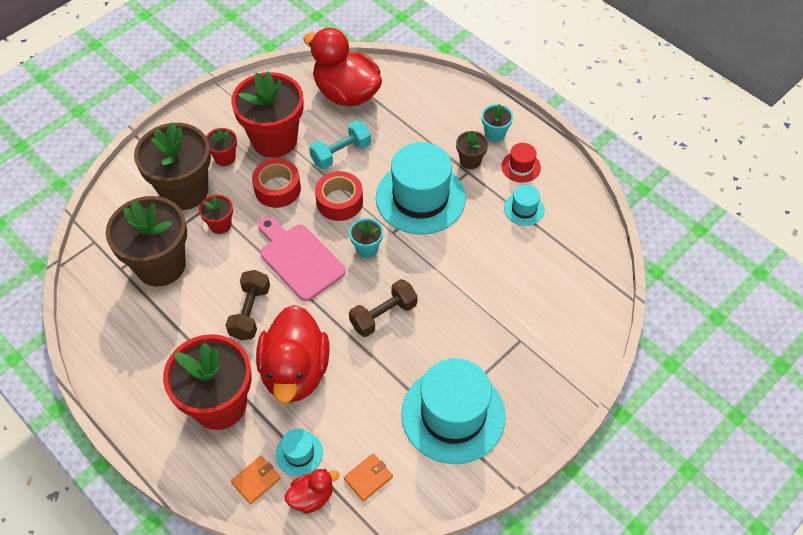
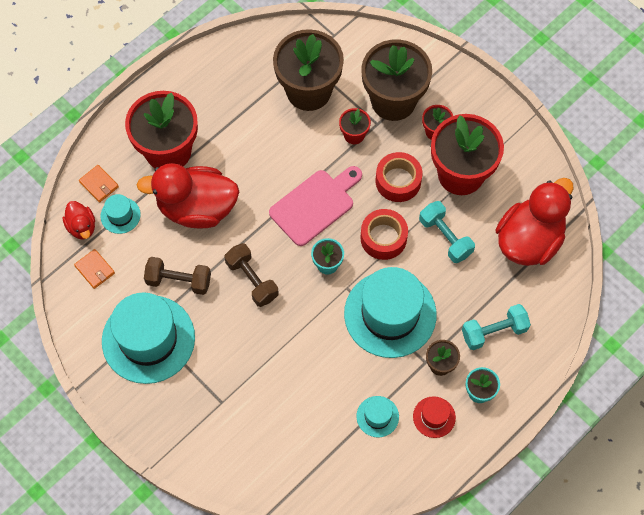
camera: 90 degrees right, 10 degrees up
(250, 312) = (257, 168): brown dumbbell -> brown dumbbell (179, 281)
(436, 121) = (494, 332): none -> turquoise dumbbell

